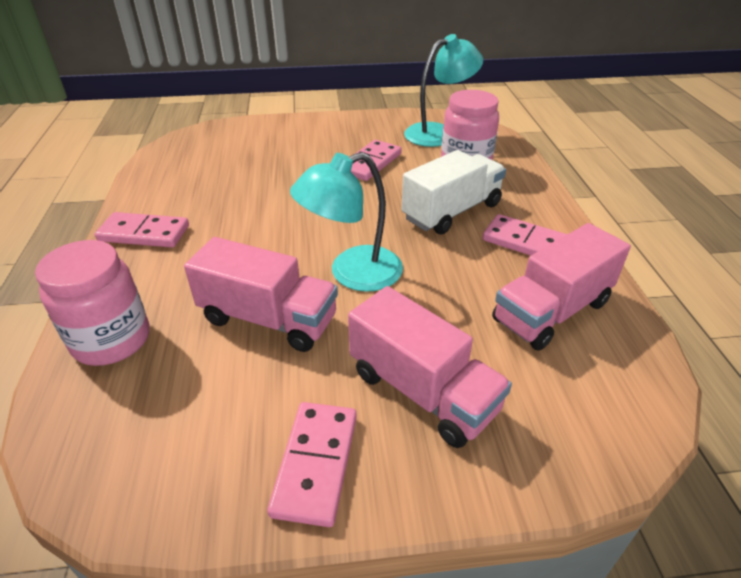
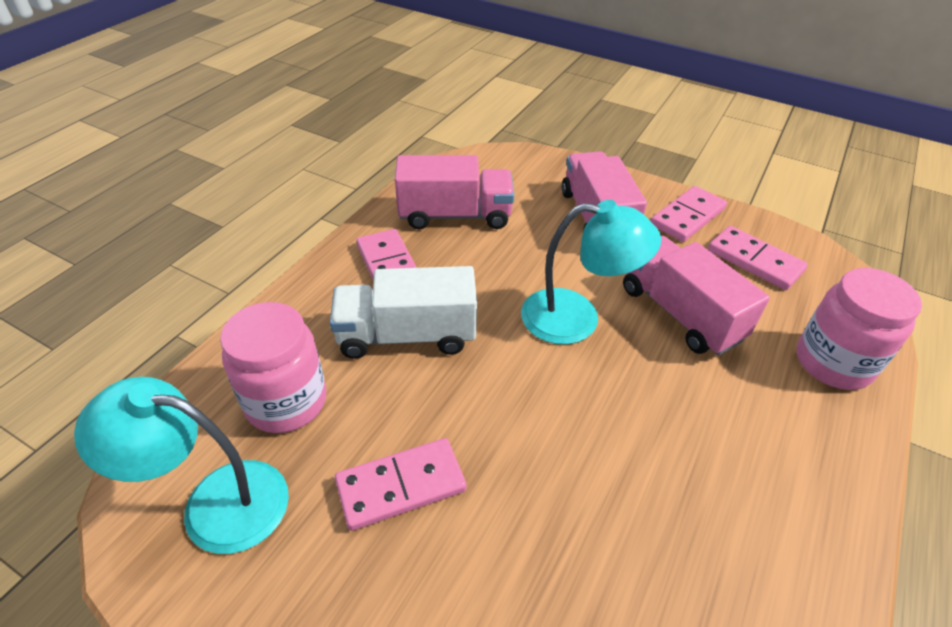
camera: 145 degrees left, 5 degrees up
(144, 233) = (805, 513): pink domino -> pink domino (755, 260)

